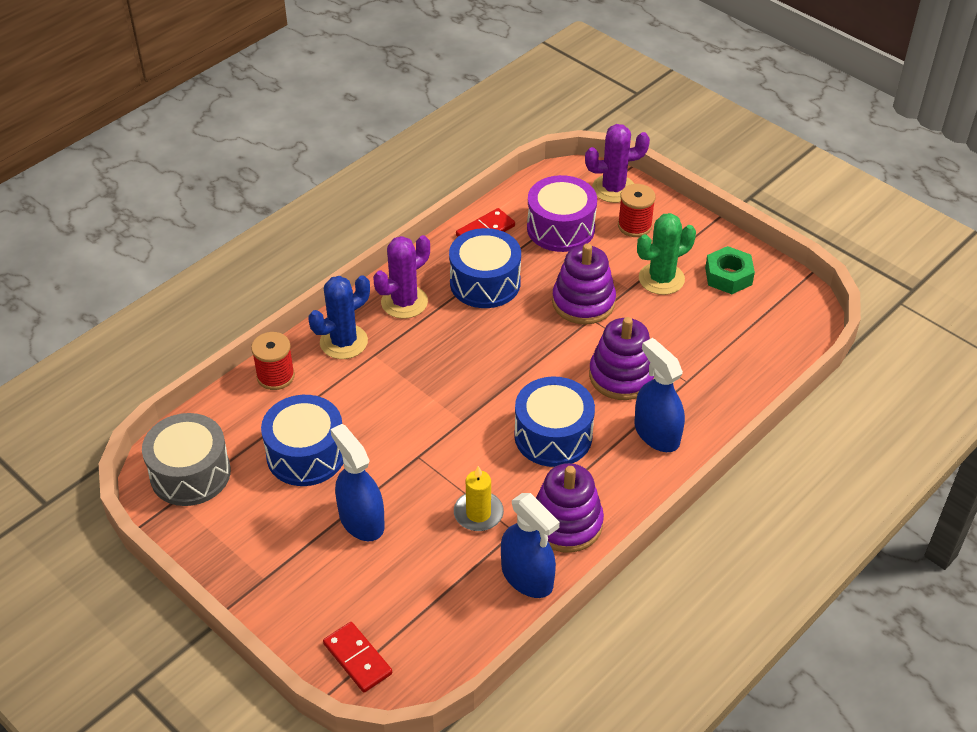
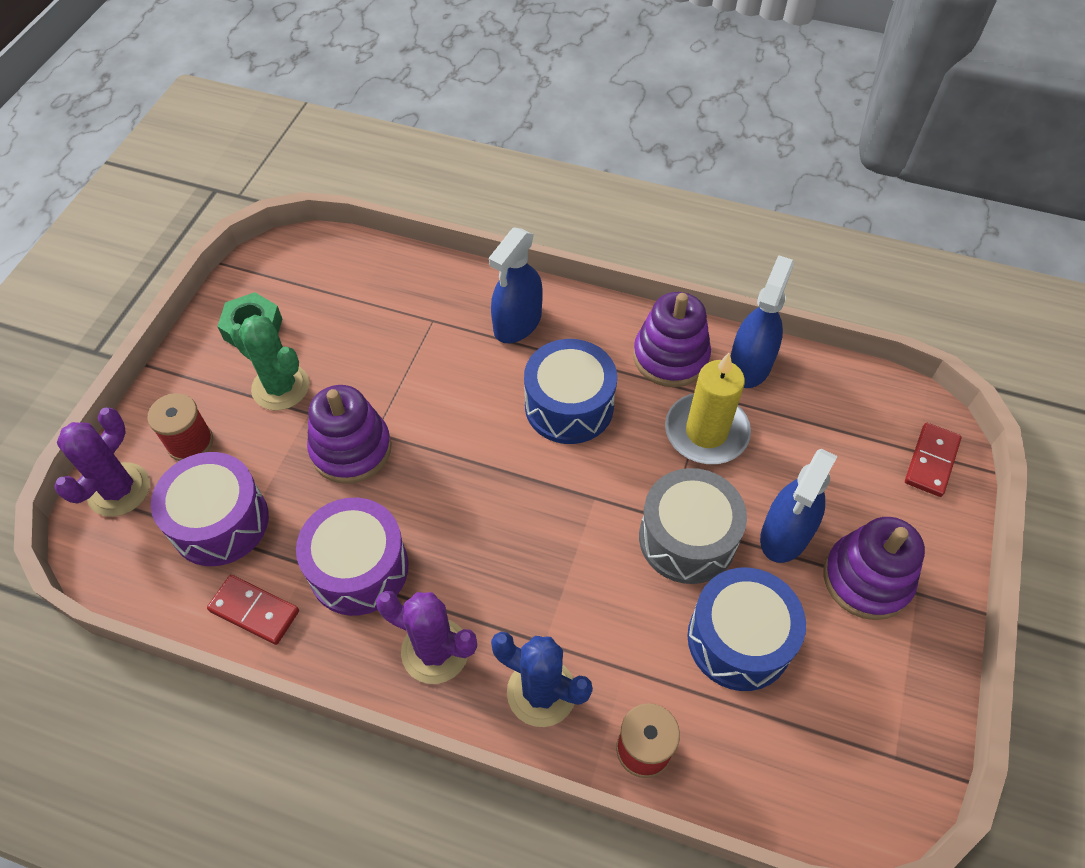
camera: 115 degrees left, 10 degrees up
(190, 473) = (851, 764): grey drum -> grey drum (687, 538)
(478, 513) = (706, 432): yellow candle -> yellow candle, size x1.53
(485, 283) = (359, 568): blue drum -> purple drum
(613, 189) = (119, 490): purple cactus -> purple cactus turned 60 degrees clockwise
(622, 376) = (452, 375): purple stacking toy -> purple stacking toy (866, 579)

